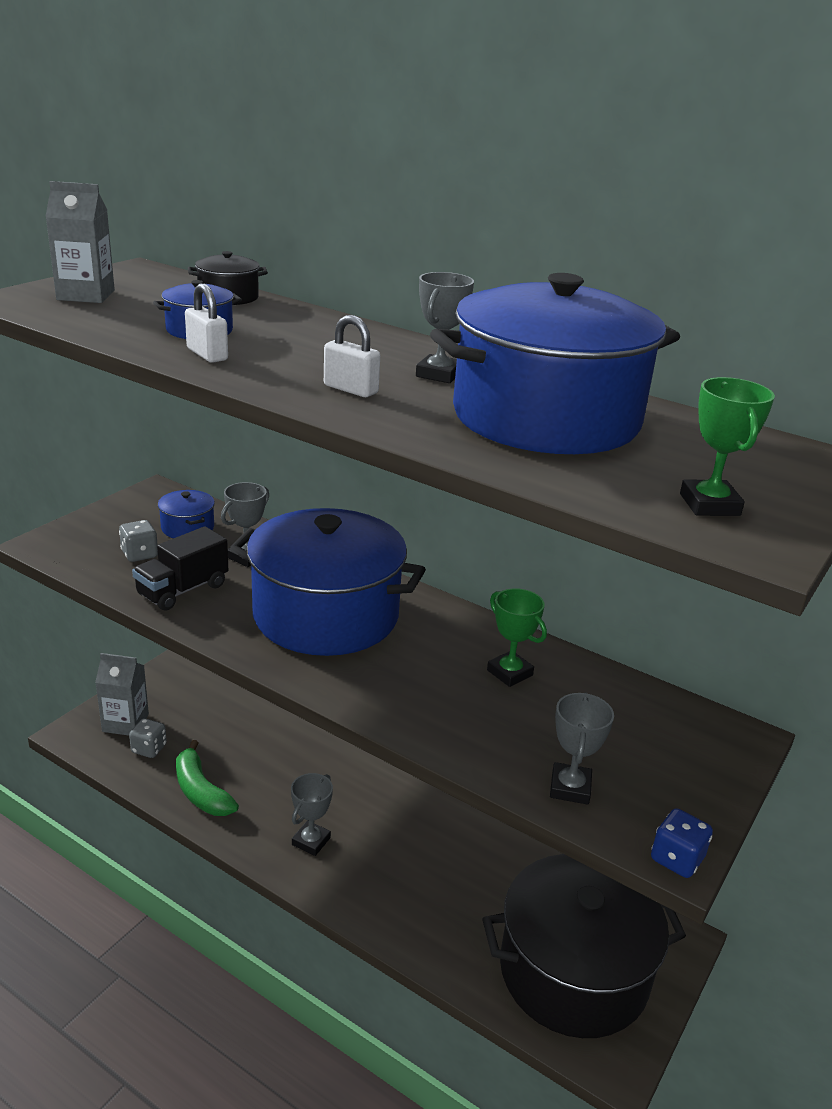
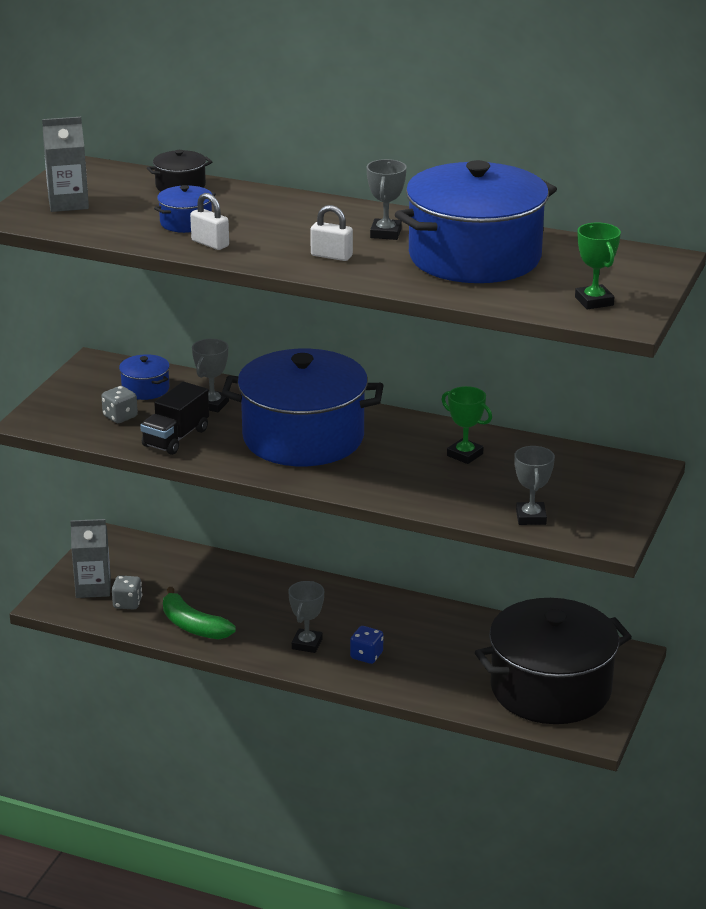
camera: 10 degrees left, 0 degrees up
(676, 859) = (611, 543): blue dice -> blue dice (366, 656)

